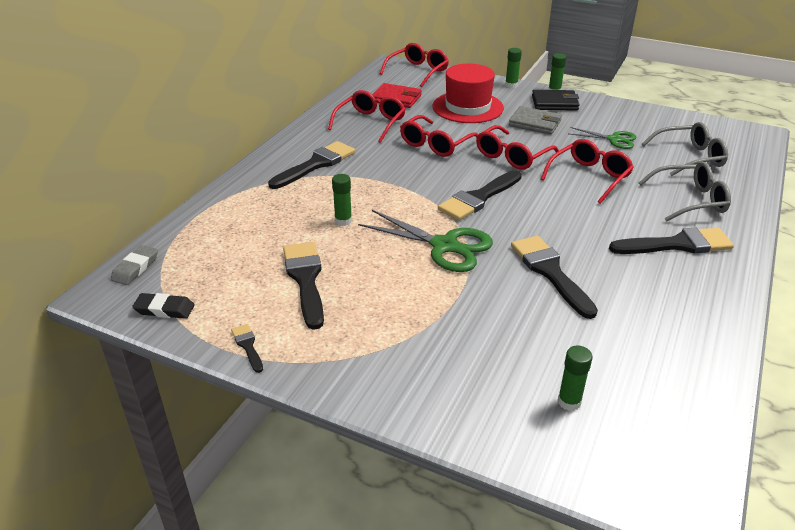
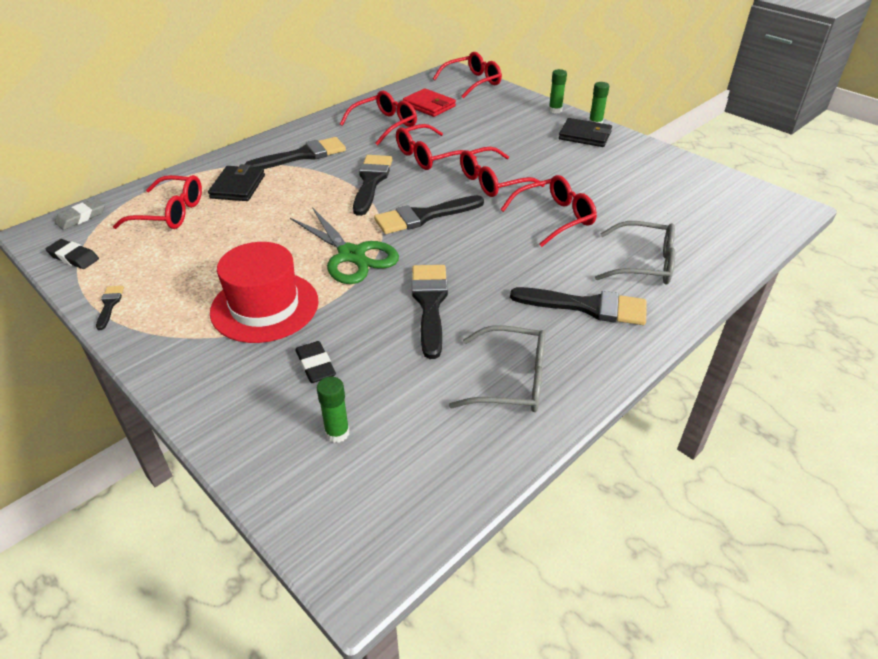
camera: 20 degrees right, 5 degrees up
(229, 244) = (169, 213): none -> red glasses
(277, 205) = (238, 186): none -> black wallet
(305, 279) = (204, 258): black brush -> black brush (371, 181)
(343, 221) = (281, 212): green glue stick -> none
(467, 107) = (491, 125): red hat -> red hat (265, 306)
(498, 350) = (315, 365): none -> black eraser
(535, 123) = (545, 153): grey wallet -> none
(614, 139) = (616, 184): green scissors -> none
(689, 157) = (684, 218): grey glasses -> grey glasses (510, 380)

